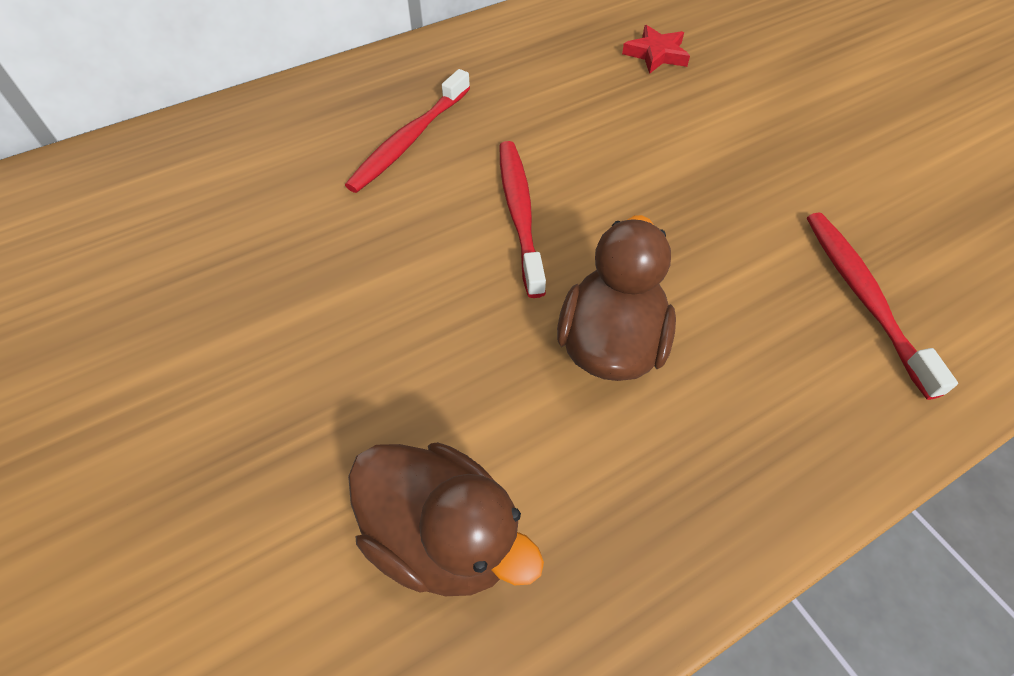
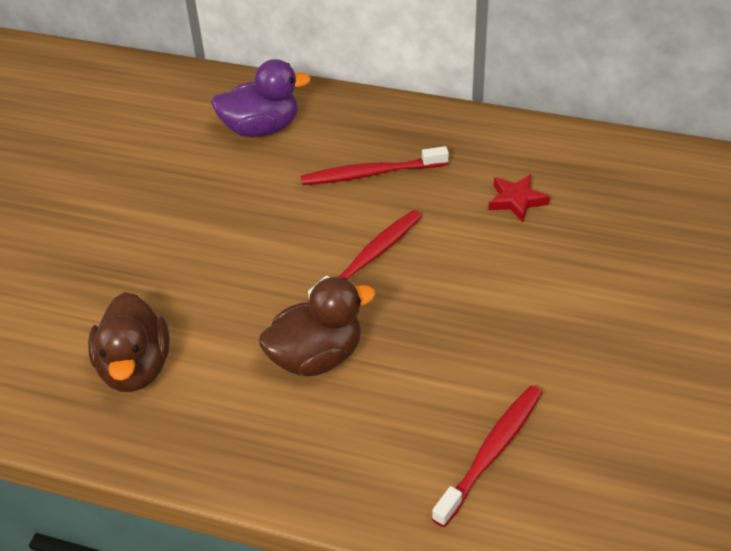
camera: 50 degrees right, 10 degrees down
(230, 169) = (261, 128): none -> purple duck
(656, 54) = (613, 221): red star -> red star (516, 200)

